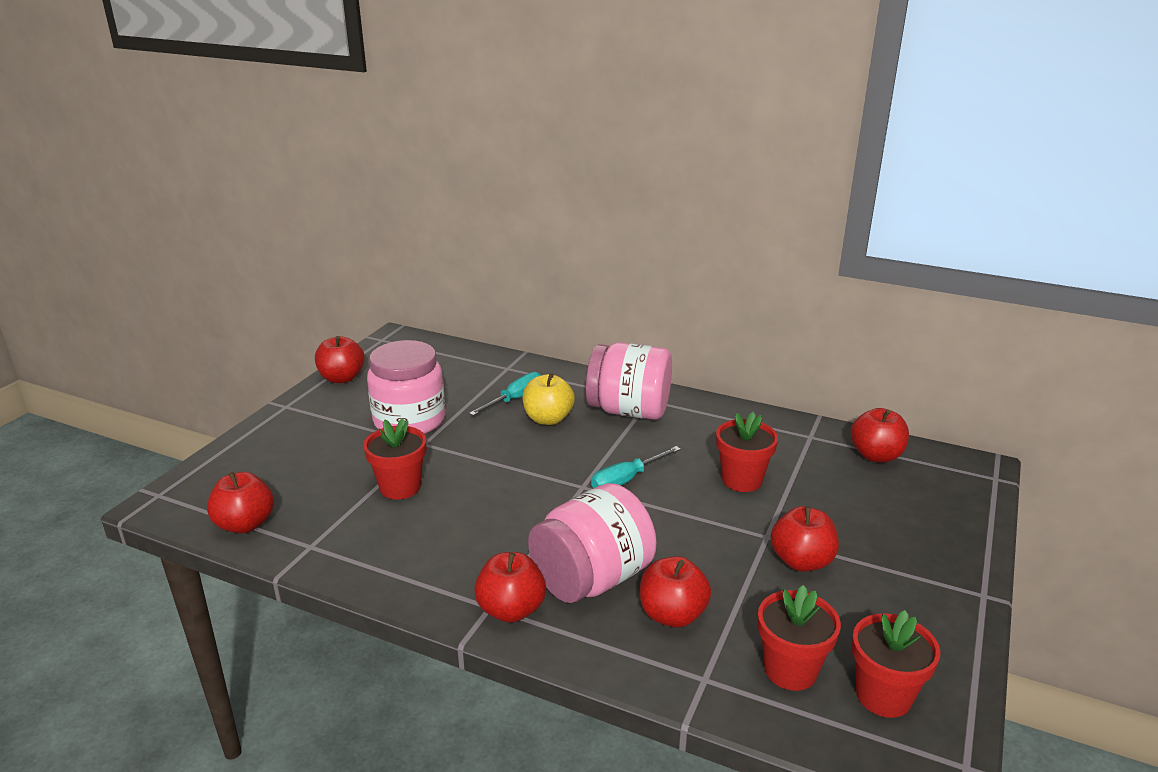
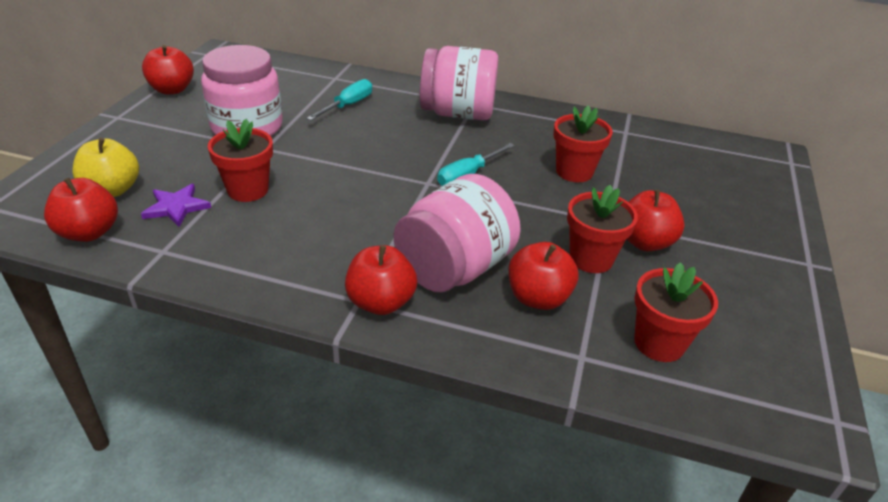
camera: 10 degrees left, 10 degrees up
(329, 502) = (176, 207): none -> purple star
(548, 419) = (383, 122): yellow apple -> yellow apple (112, 190)
(876, 455) = (686, 147): red apple -> none
(883, 696) = (748, 361): red flower pot -> red flower pot (591, 258)

